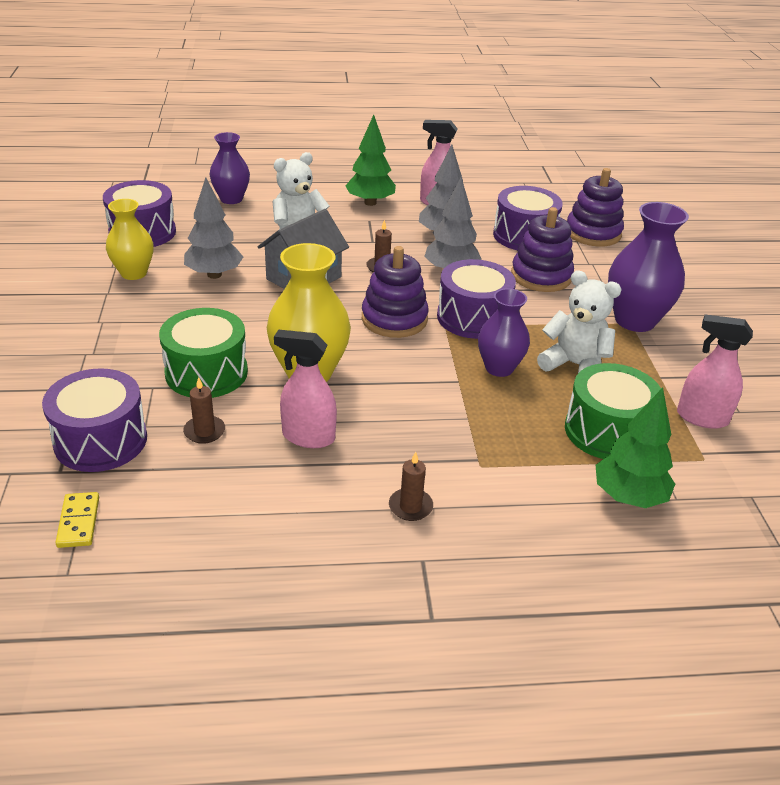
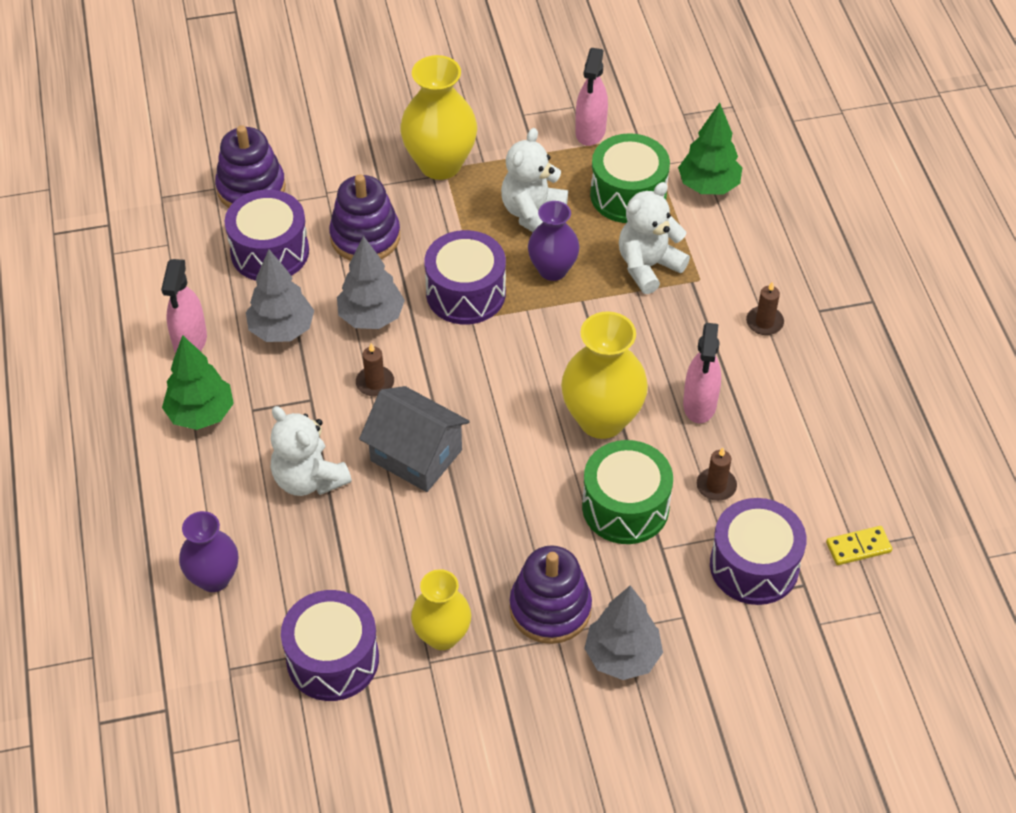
camera: 95 degrees left, 15 degrees up
(214, 275) = (427, 548): grey tree -> grey tree (622, 657)
(394, 319) = (485, 360): purple stacking toy -> purple stacking toy (550, 608)
(501, 430) = (648, 266): none -> white teddy bear
(634, 320) = (440, 164): purple vase -> yellow vase

